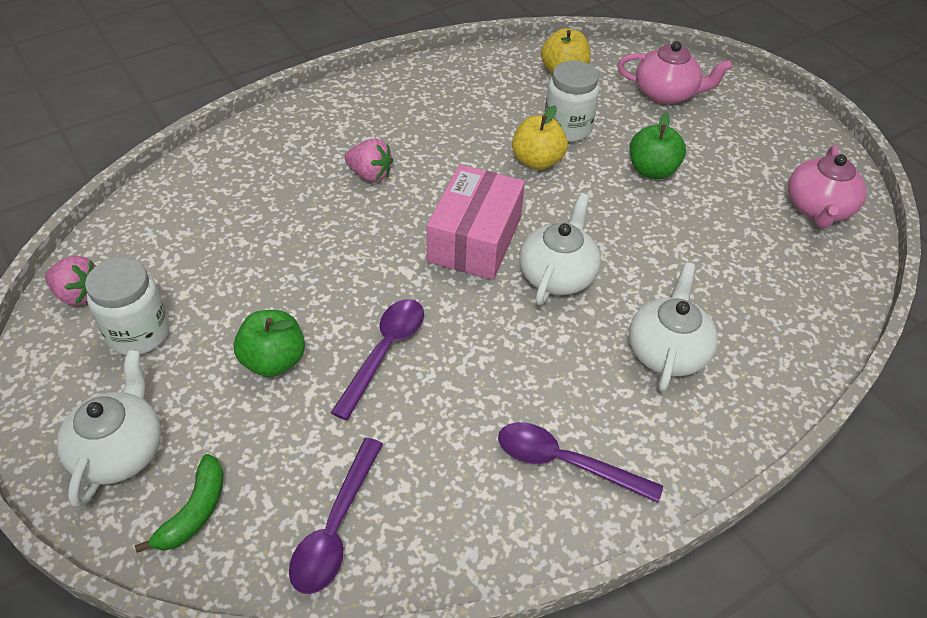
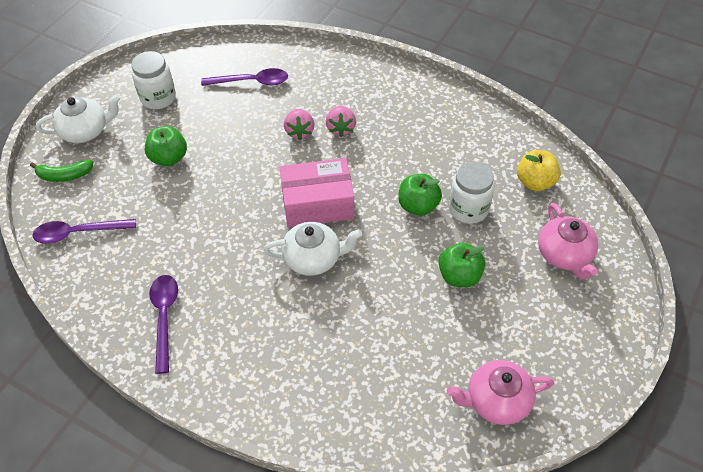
camera: 65 degrees right, 5 degrees up
(78, 294) = (170, 62): pink strawberry -> pink strawberry (299, 131)
(384, 352) = (200, 201): purple spoon -> purple spoon (251, 82)
(537, 161) = (418, 206): yellow apple -> green apple
(667, 351) = (281, 342): white teapot -> none

